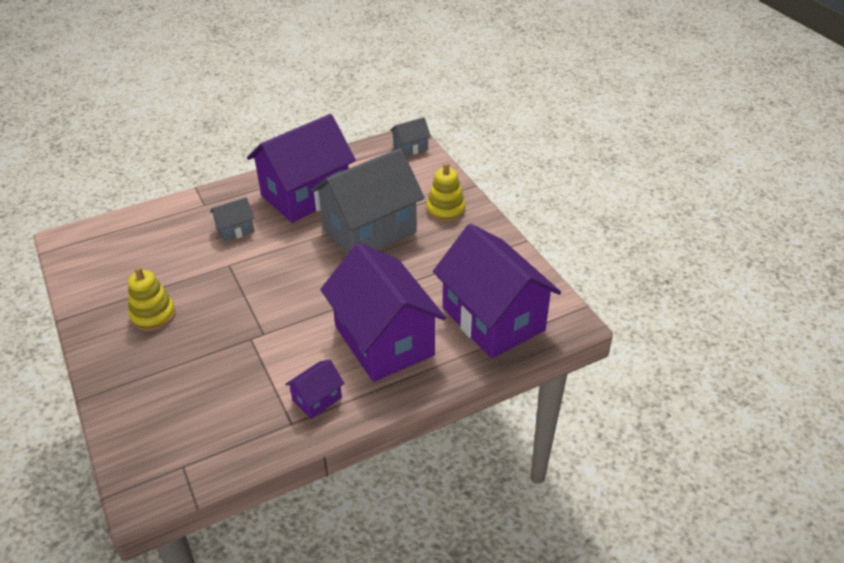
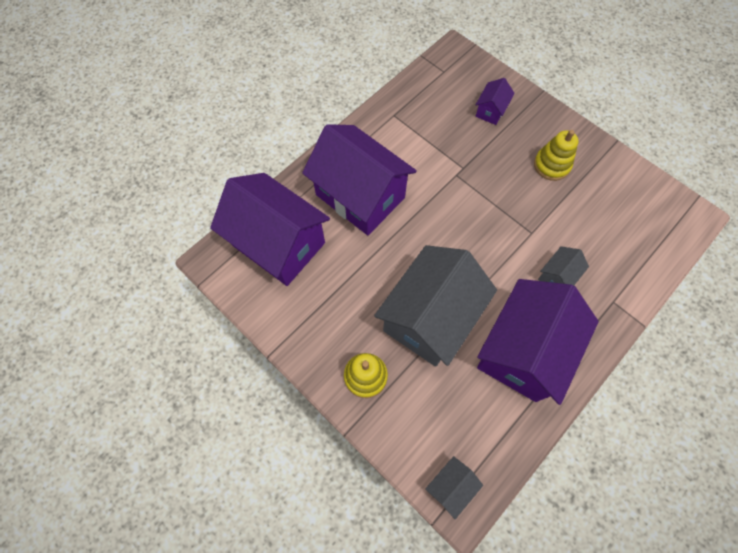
camera: 160 degrees right, 25 degrees up
(317, 399) = (386, 135): purple house -> purple house (491, 111)

